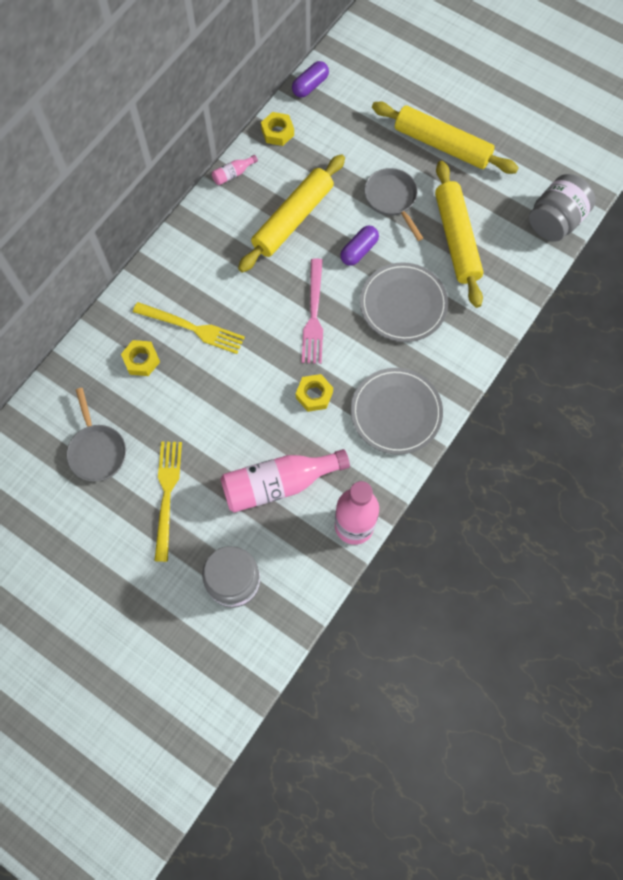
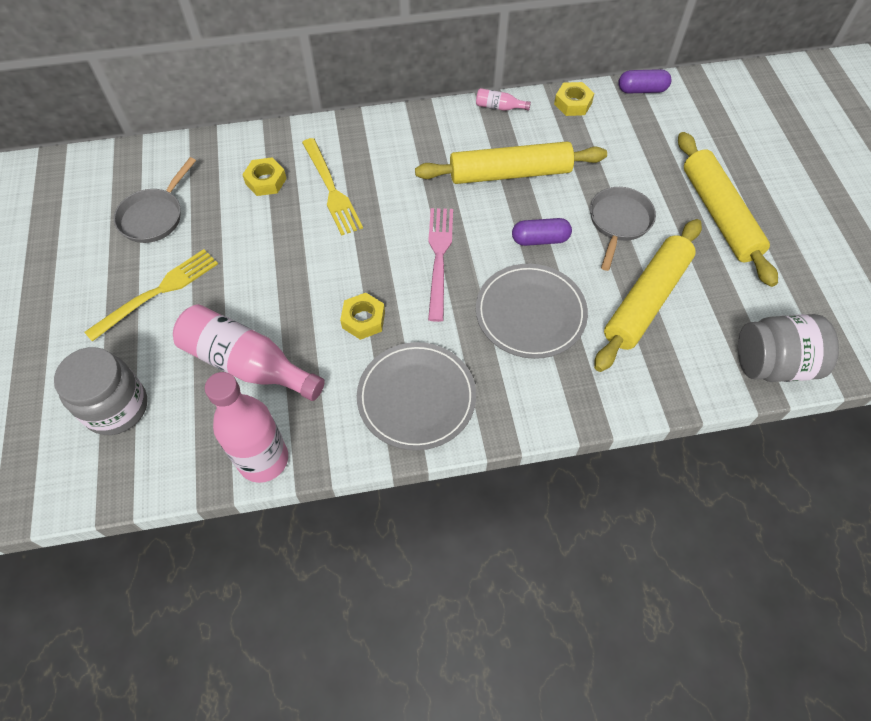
camera: 45 degrees right, 10 degrees down
(313, 315) = (439, 258): pink fork -> pink fork turned 135 degrees clockwise

